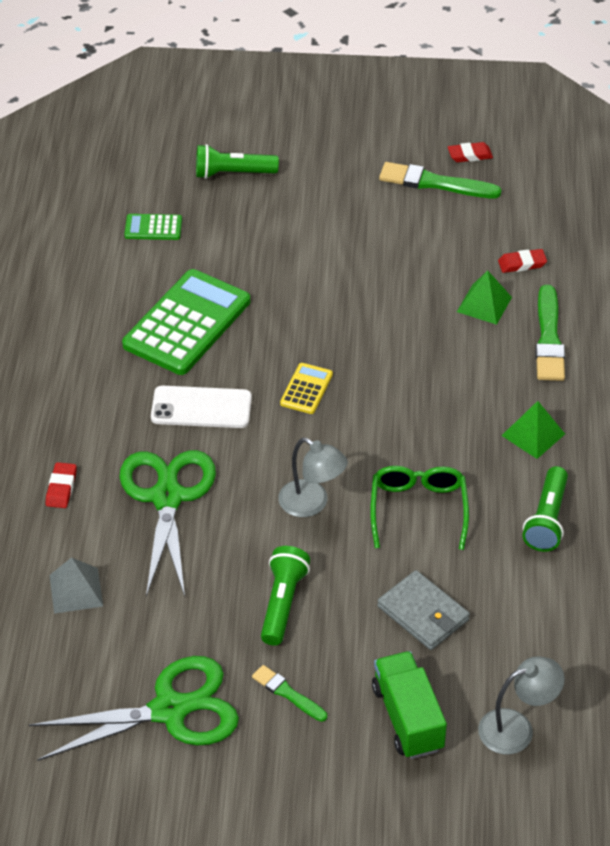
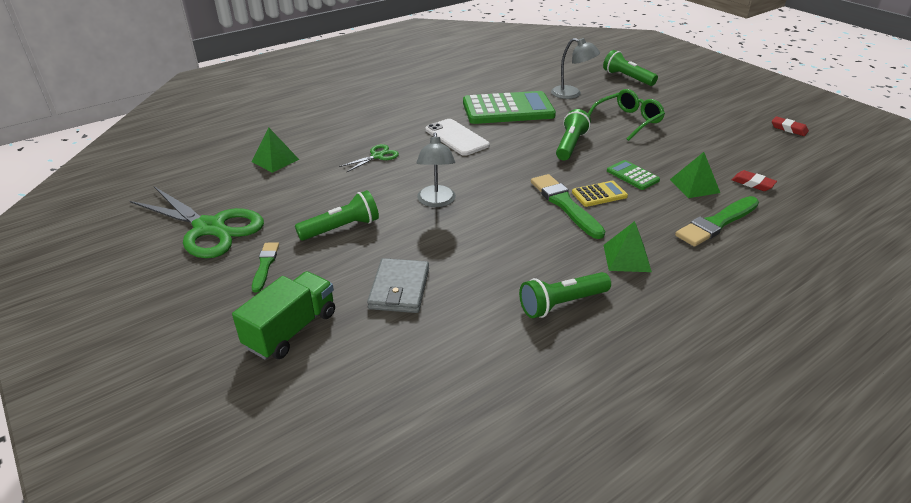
camera: 50 degrees right, 10 degrees down
(61, 488) = (344, 127): red eraser -> none
(76, 590) = (275, 160): grey pyramid -> green pyramid
(153, 228) = (553, 76): green calculator -> green calculator (632, 175)
(167, 497) = (377, 156): green scissors -> green scissors, size x0.46
(306, 389) = (521, 160): yellow calculator -> yellow calculator (599, 194)
(320, 331) = (570, 145): none -> green flashlight
(418, 509) = (488, 242): green glasses -> green glasses (628, 121)
(434, 183) = (745, 128): green brush -> green brush (565, 205)
(517, 728) = (334, 396): grey lamp -> grey lamp (572, 94)

